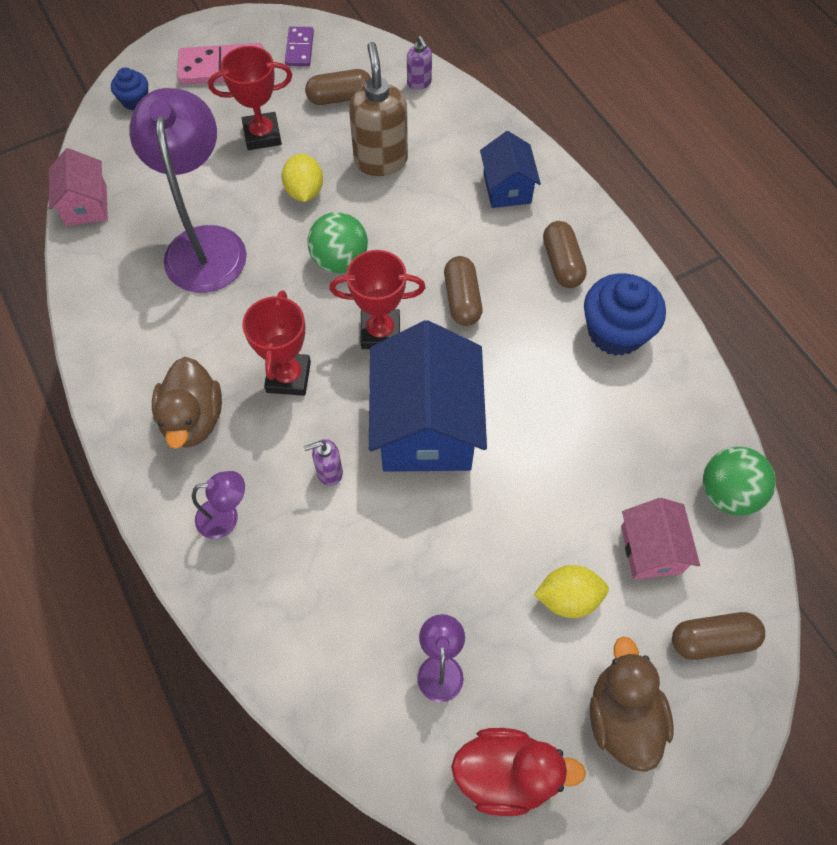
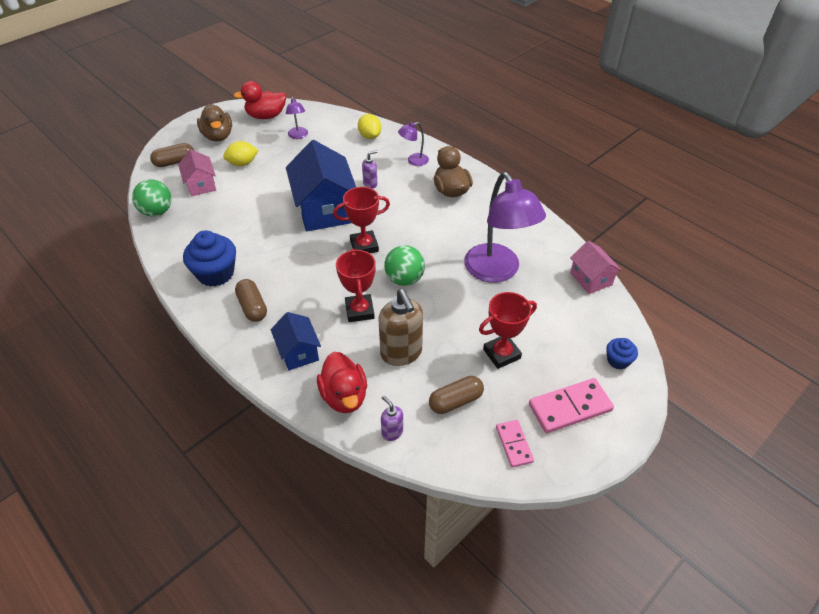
camera: 165 degrees right, 15 degrees down
(288, 377) = (409, 216): red trophy -> red trophy (359, 311)
(299, 48) = (514, 444): purple domino -> pink domino
(304, 191) = (448, 318): yellow lemon -> yellow lemon (370, 136)
(461, 127) = (344, 396): none -> red duck
(462, 299) = (317, 272): brown capsule -> none

